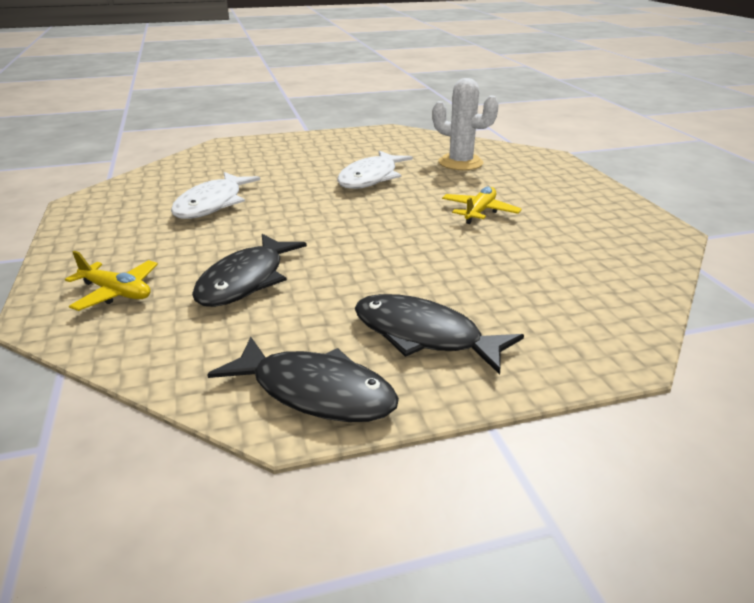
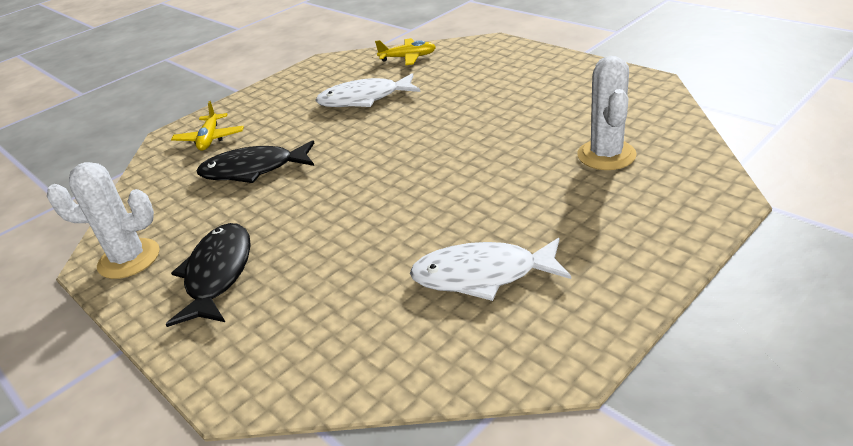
camera: 65 degrees right, 5 degrees up
(315, 392) = (129, 259): black fish -> white cactus
(371, 178) = (496, 130): white fish -> white fish (482, 275)
(479, 212) = (479, 215): yellow plane -> yellow plane (408, 57)

